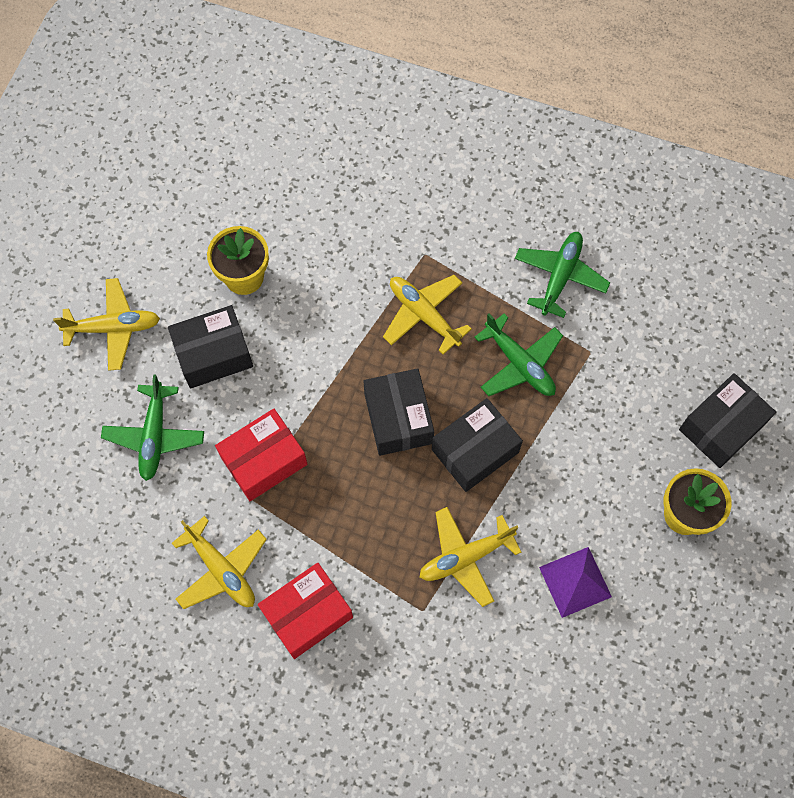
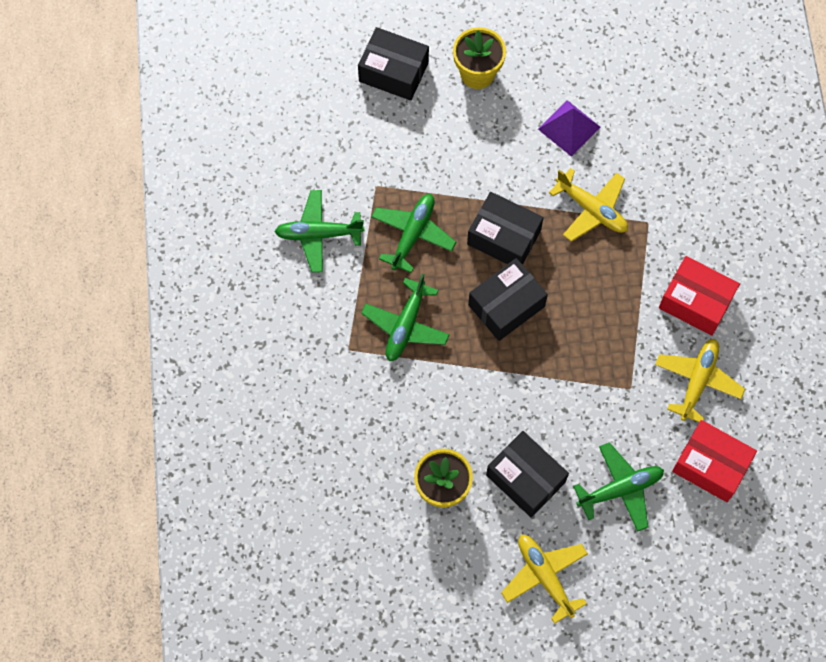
camera: 115 degrees left, 0 degrees up
(264, 461) = (595, 392): red box -> red box (711, 465)
(424, 315) = (406, 325): yellow plane -> green plane

